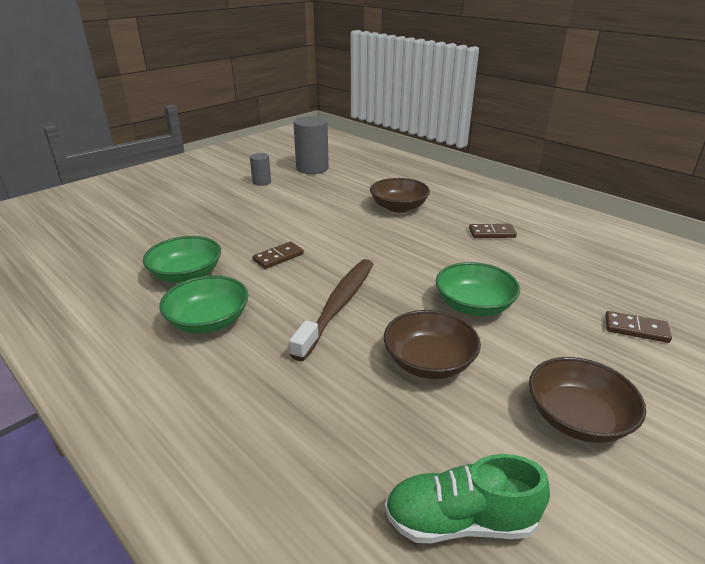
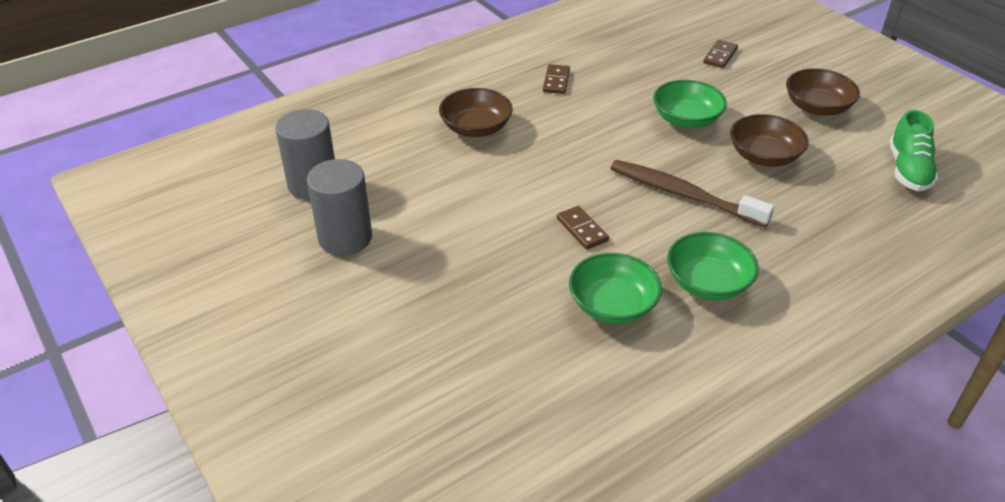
camera: 80 degrees left, 10 degrees up
(261, 182) = (345, 238): grey cylinder -> grey cylinder, size x1.85

